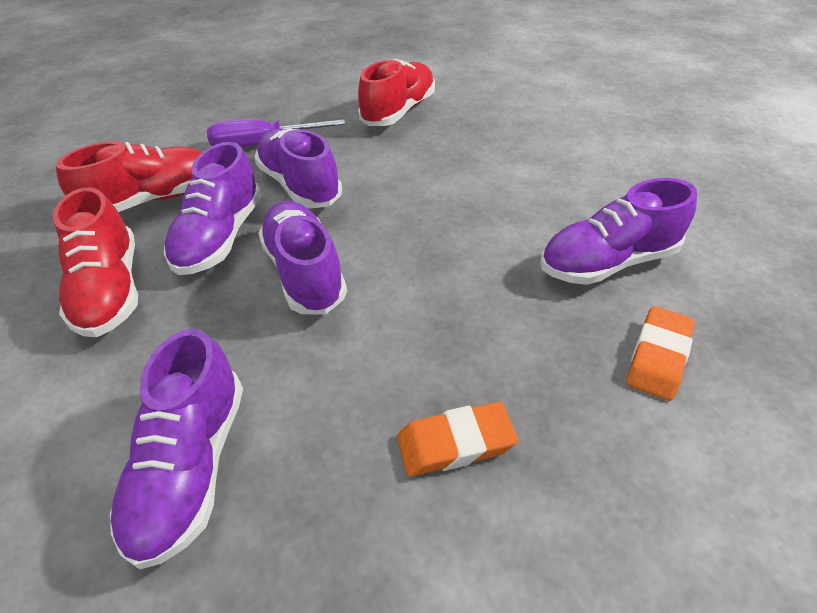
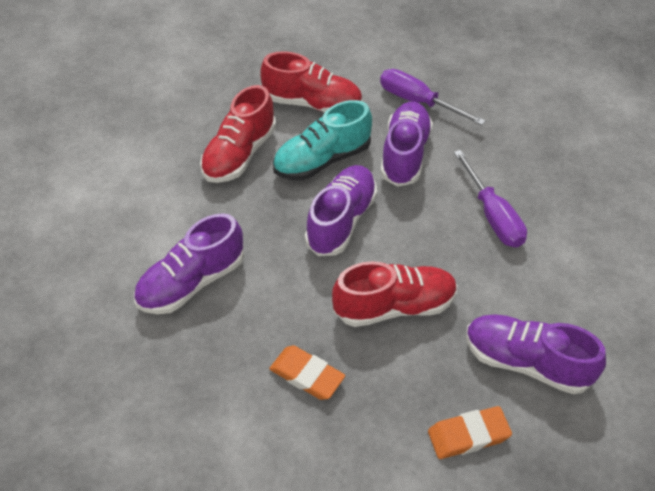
camera: 45 degrees right, 5 degrees up
(220, 237) = (322, 160): purple shoe -> turquoise shoe
(399, 111) = (545, 136): red shoe -> red shoe (394, 306)
(433, 181) = (492, 215): none -> purple screwdriver

